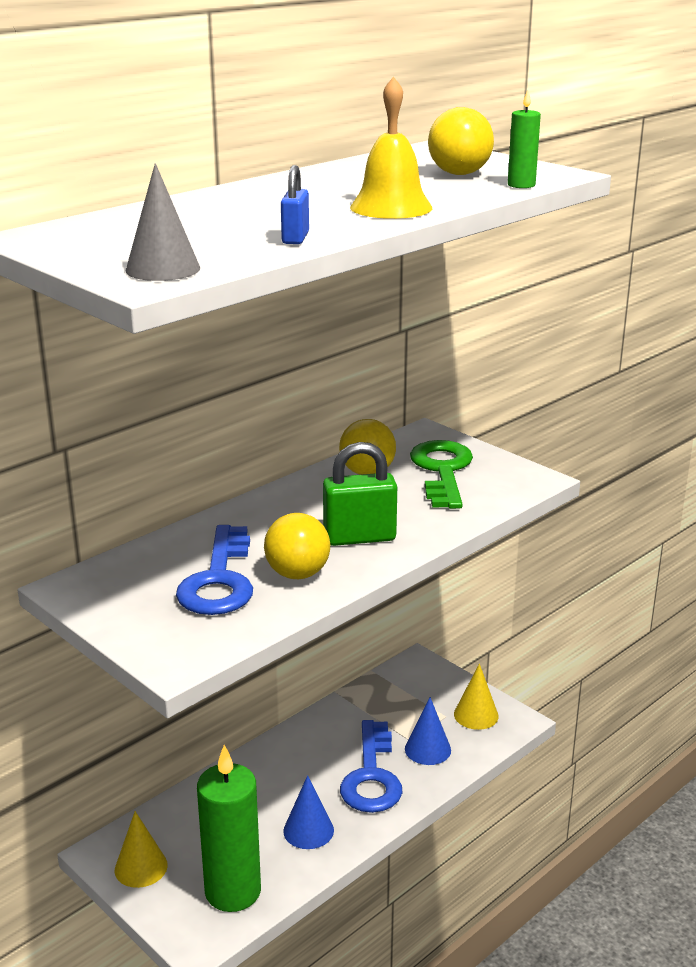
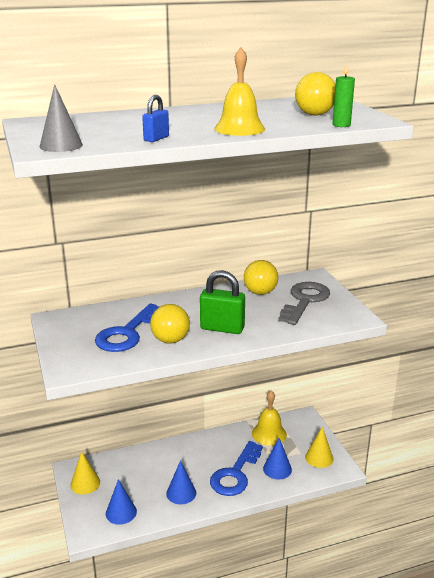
camera: 25 degrees right, 0 degrees up
(233, 891) = (121, 512): green candle -> blue cone
(382, 701) = (269, 433): none -> yellow bell
(442, 471) = (304, 301): green key -> grey key

